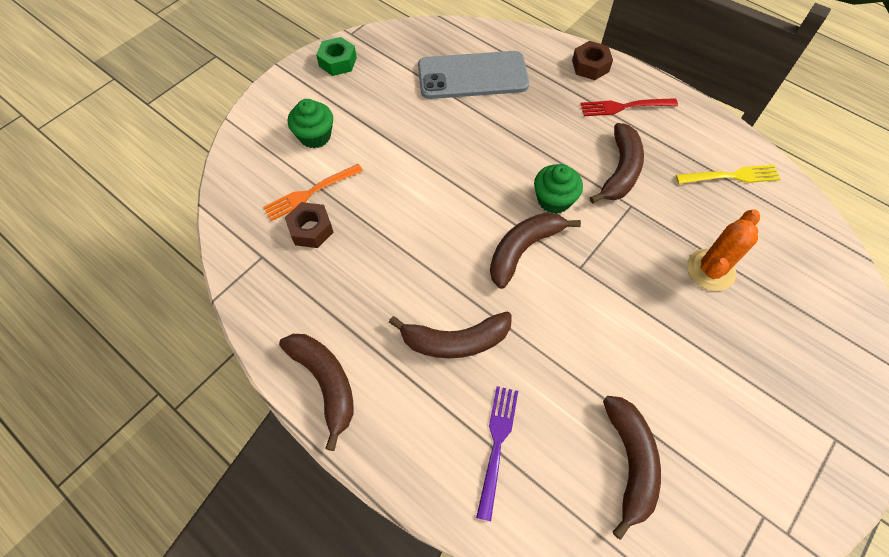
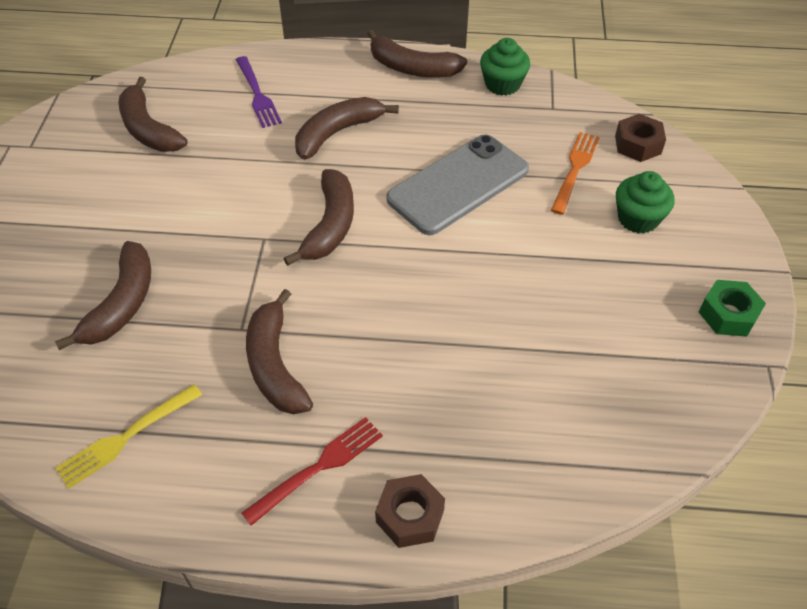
camera: 145 degrees right, 10 degrees down
(311, 229) = (538, 144): brown nut -> brown nut (637, 144)
(472, 76) = (554, 395): grey phone -> grey phone (458, 185)
(554, 200) = (332, 288): green cupcake -> green cupcake (502, 84)
(710, 270) = (122, 304): orange cactus -> brown banana

